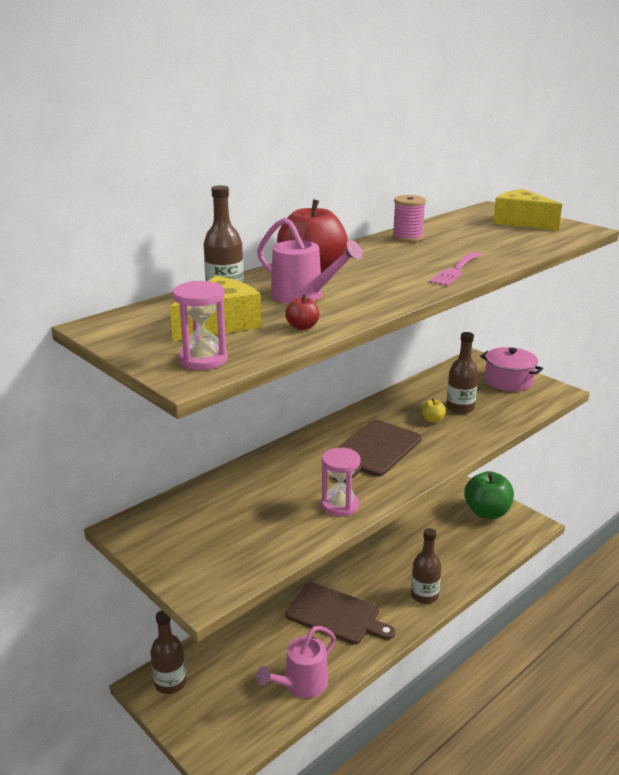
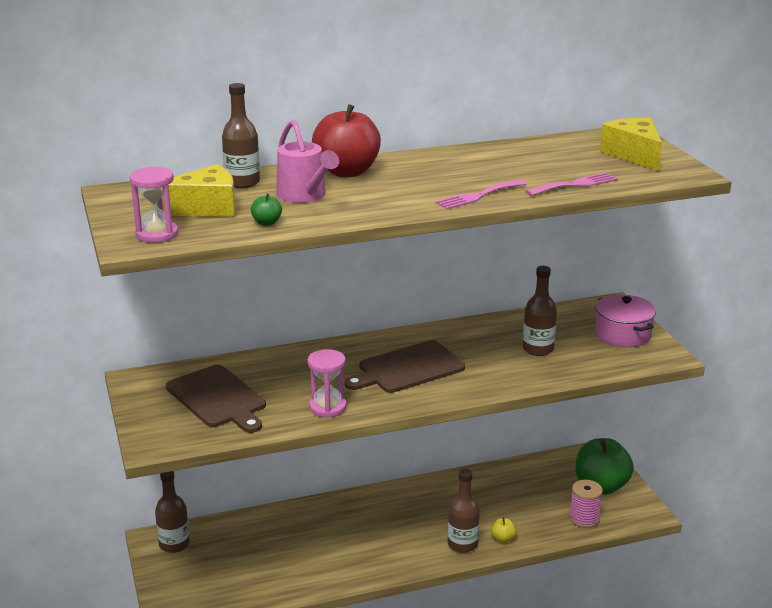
camera: 25 degrees right, 0 degrees up
(301, 684) = (283, 581): pink watering can -> none
(302, 327) = (267, 223): red apple -> green apple
(336, 615) = (361, 535): brown cutting board -> brown cutting board (218, 398)
(407, 237) = (485, 153): pink spool -> pink spool (584, 519)
(432, 420) = (496, 354): yellow apple -> yellow apple (503, 539)
(516, 250) = (575, 185): none -> pink fork

